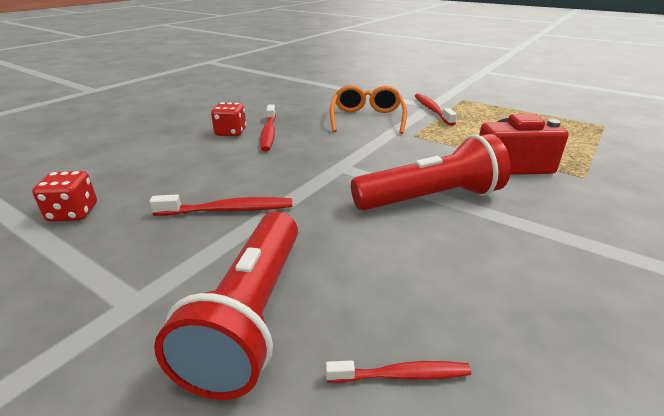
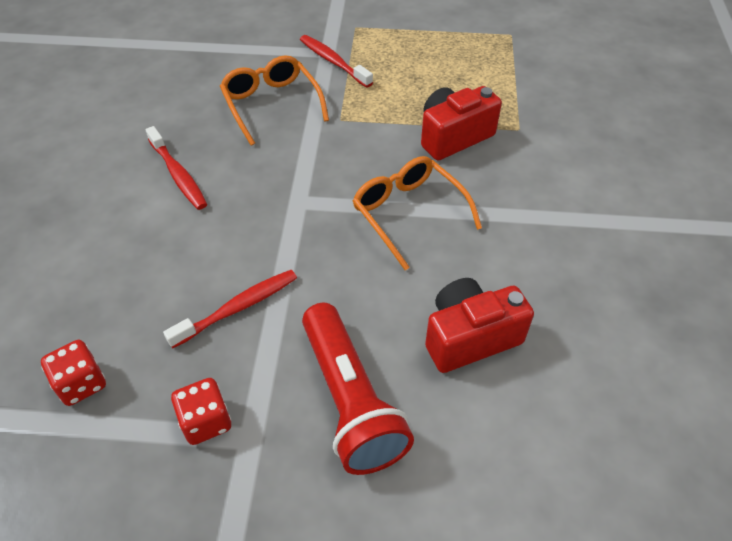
camera: 30 degrees left, 20 degrees up
(231, 132) = (130, 190): red dice -> red dice (206, 421)
(402, 375) = (478, 392): red toothbrush -> none
(429, 314) = (470, 337): none -> red camera
(431, 199) = (408, 213): red flashlight -> orange glasses

